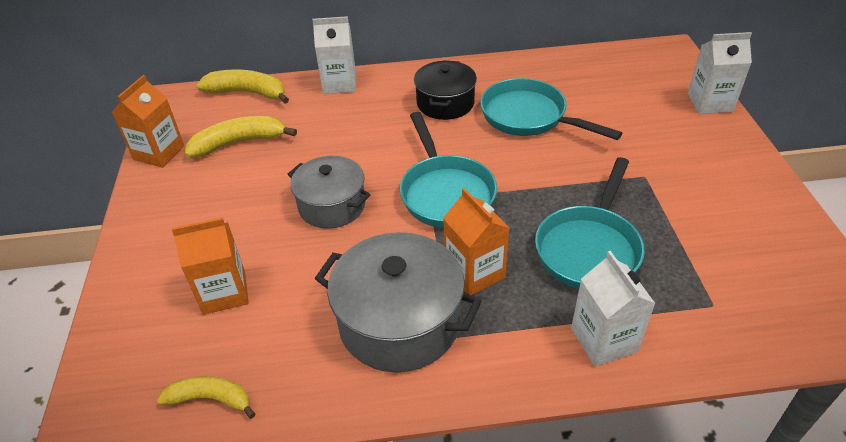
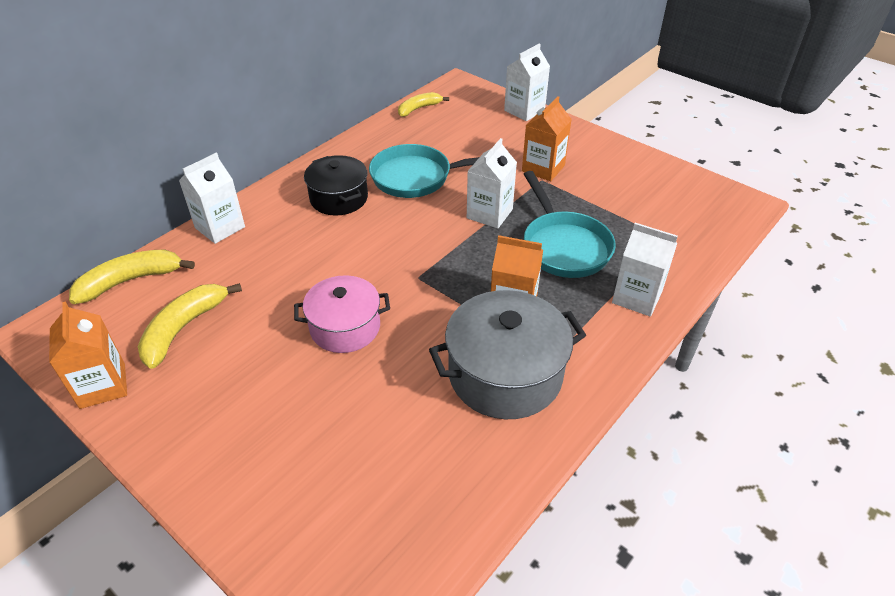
camera: 45 degrees left, 0 degrees up
(211, 399) = (437, 531): yellow banana -> yellow banana (419, 108)
(224, 292) = (340, 451): orange carton -> orange carton (543, 168)
(332, 205) = (345, 327): grey pot -> pink pot
(445, 192) = (423, 265): turquoise pan -> none
(554, 180) = (489, 213): none -> white carton

